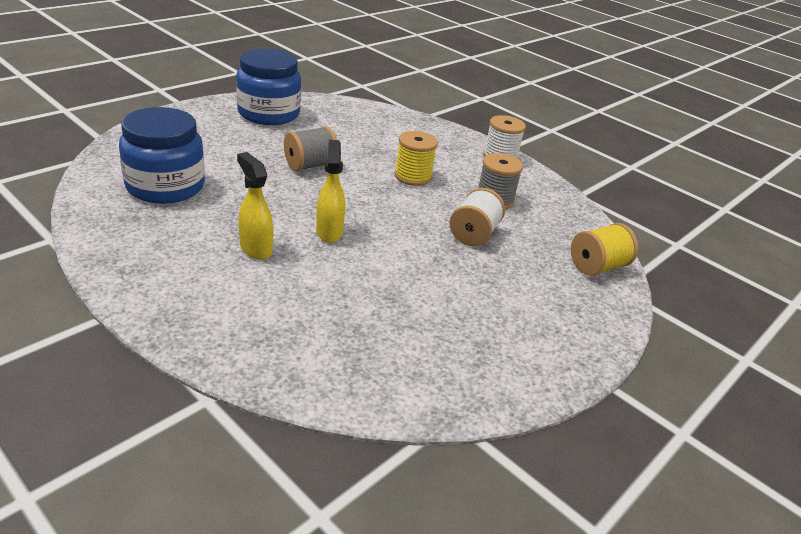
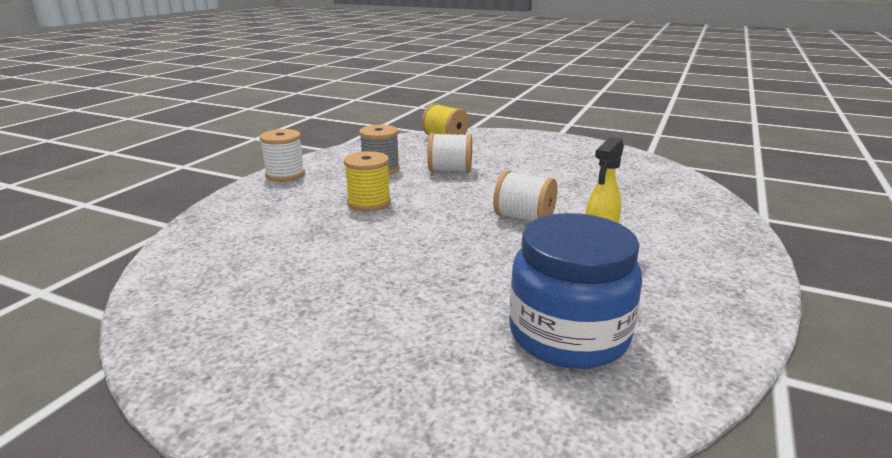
camera: 105 degrees left, 10 degrees down
(269, 114) = (242, 333): blue jar -> none
(310, 165) = (399, 256): grey spool -> none
(329, 232) = (524, 218): yellow spray bottle -> white spool

